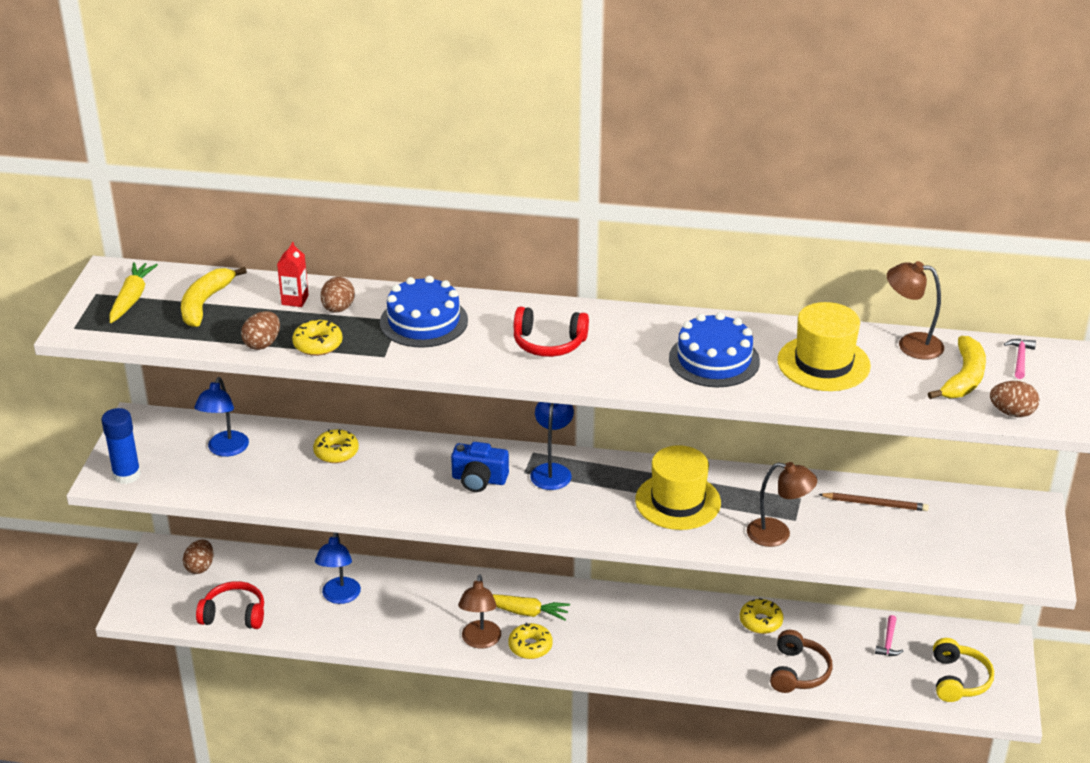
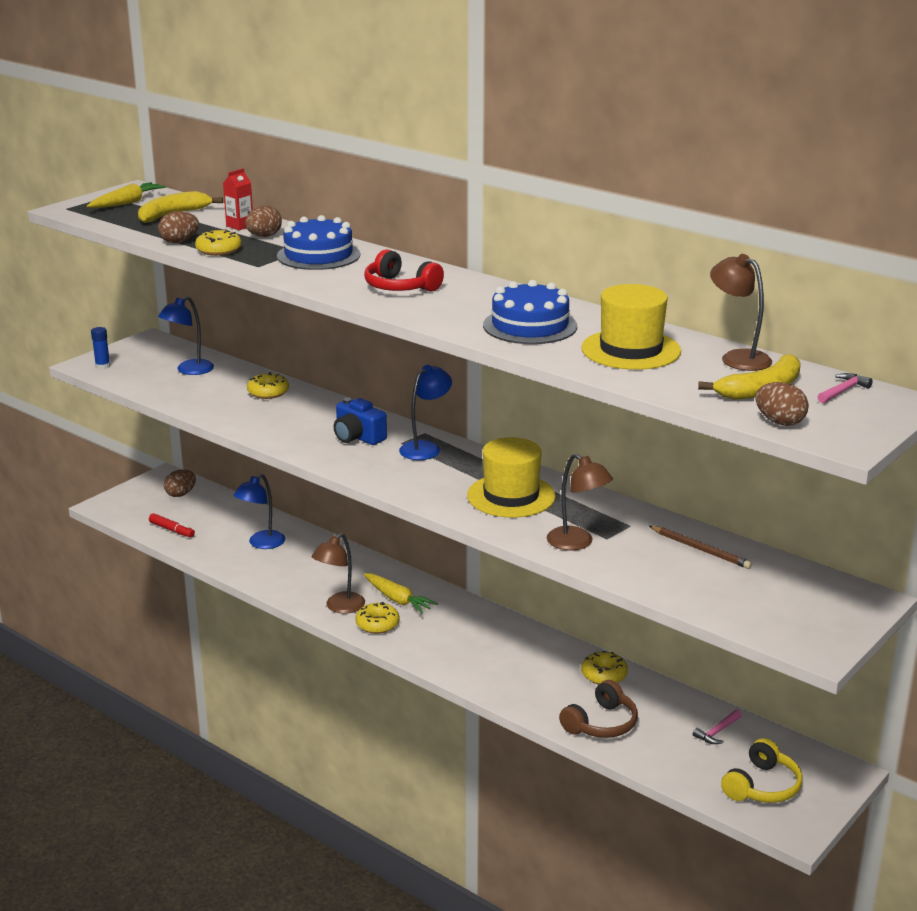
camera: 30 degrees right, 10 degrees down
(127, 475) = (103, 366): blue glue stick -> blue glue stick, size x0.60
(234, 615) = (172, 530): red headphones -> red marker

